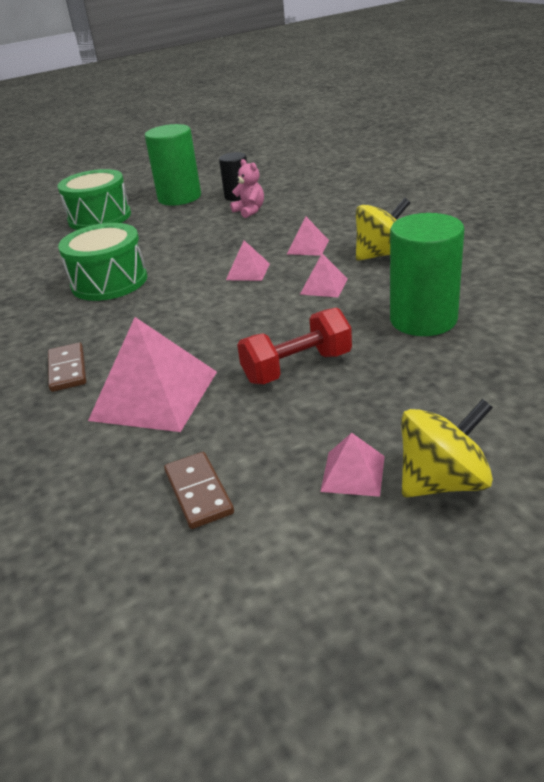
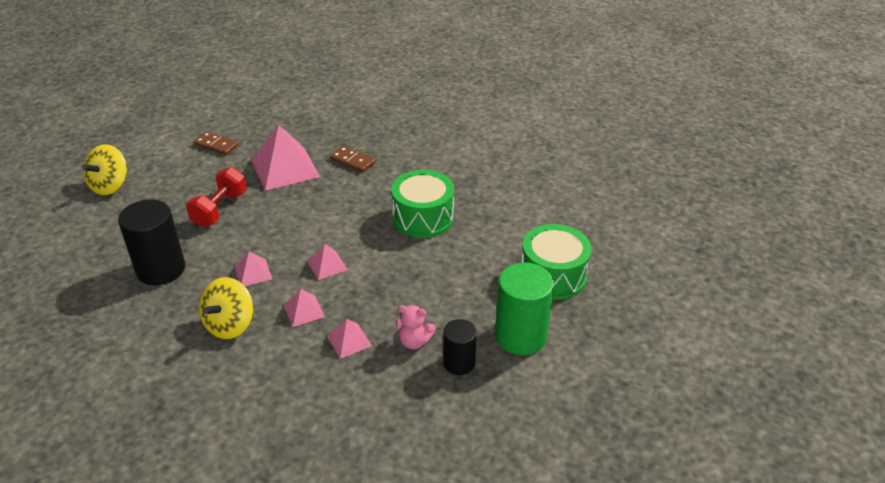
camera: 135 degrees right, 5 degrees up
(353, 473) = (153, 174): pink pyramid -> pink pyramid (349, 340)
(423, 319) = (161, 269): green cylinder -> black cylinder

